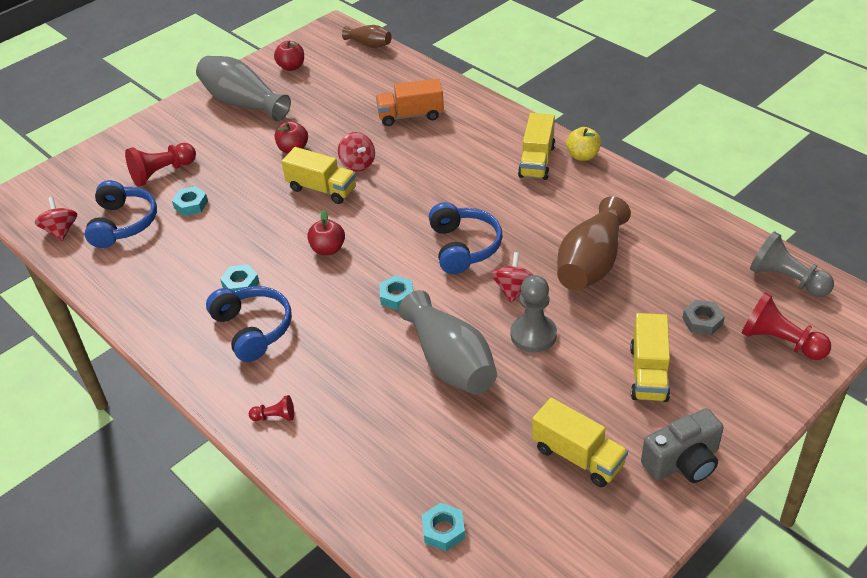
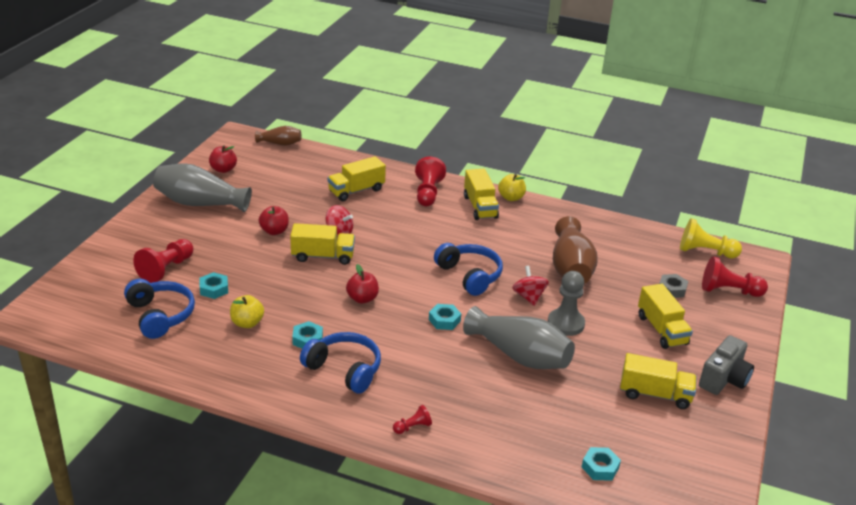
camera: 30 degrees left, 10 degrees down
(61, 231) = (102, 333): red spinning top -> none
(196, 251) = (247, 323): none -> yellow apple
(411, 115) = (356, 191): orange truck -> yellow truck
(488, 132) = (428, 193): none -> red pawn
(786, 279) = (705, 252): grey pawn -> yellow pawn

